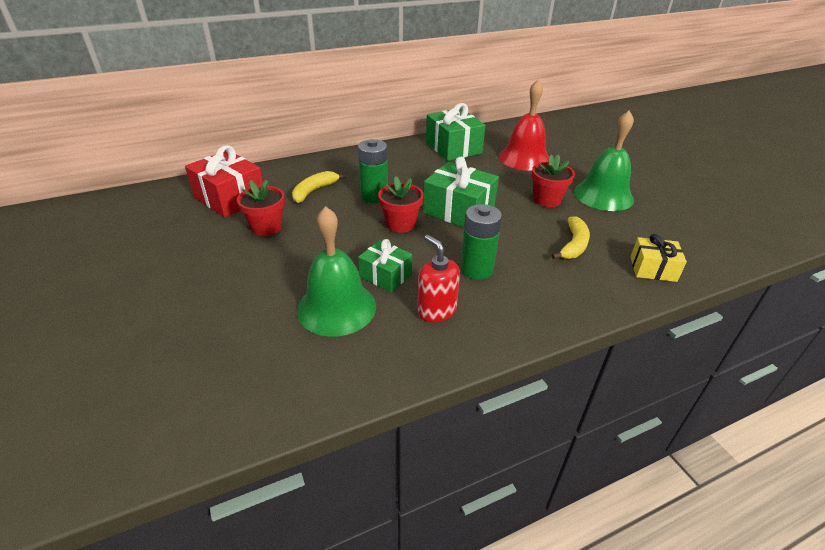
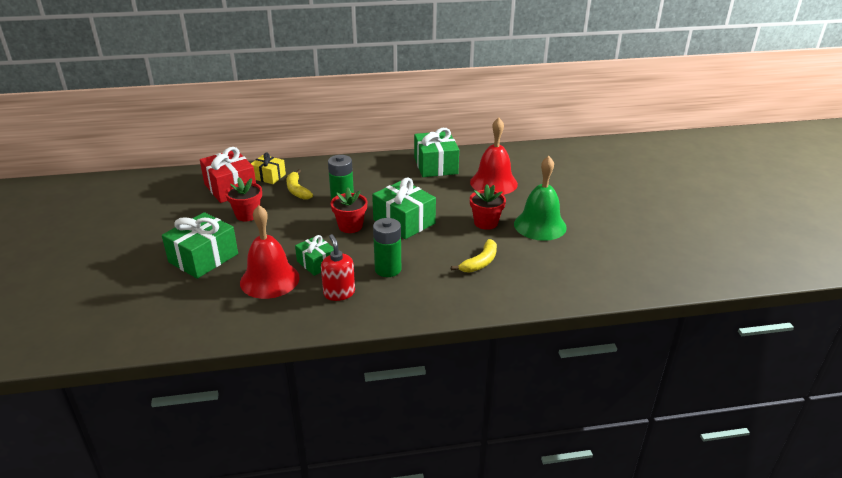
camera: 15 degrees right, 5 degrees down
(232, 292) = (203, 258): none -> green gift
(314, 191) = (297, 190): yellow banana -> yellow banana turned 75 degrees counterclockwise
(336, 307) = (269, 280): green bell -> red bell
(653, 269) = (532, 290): yellow gift -> yellow gift (268, 176)

